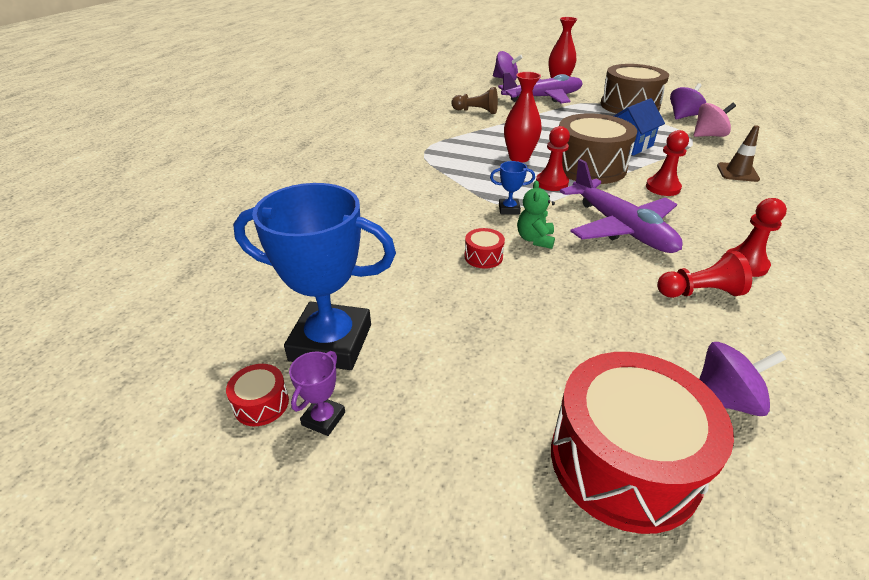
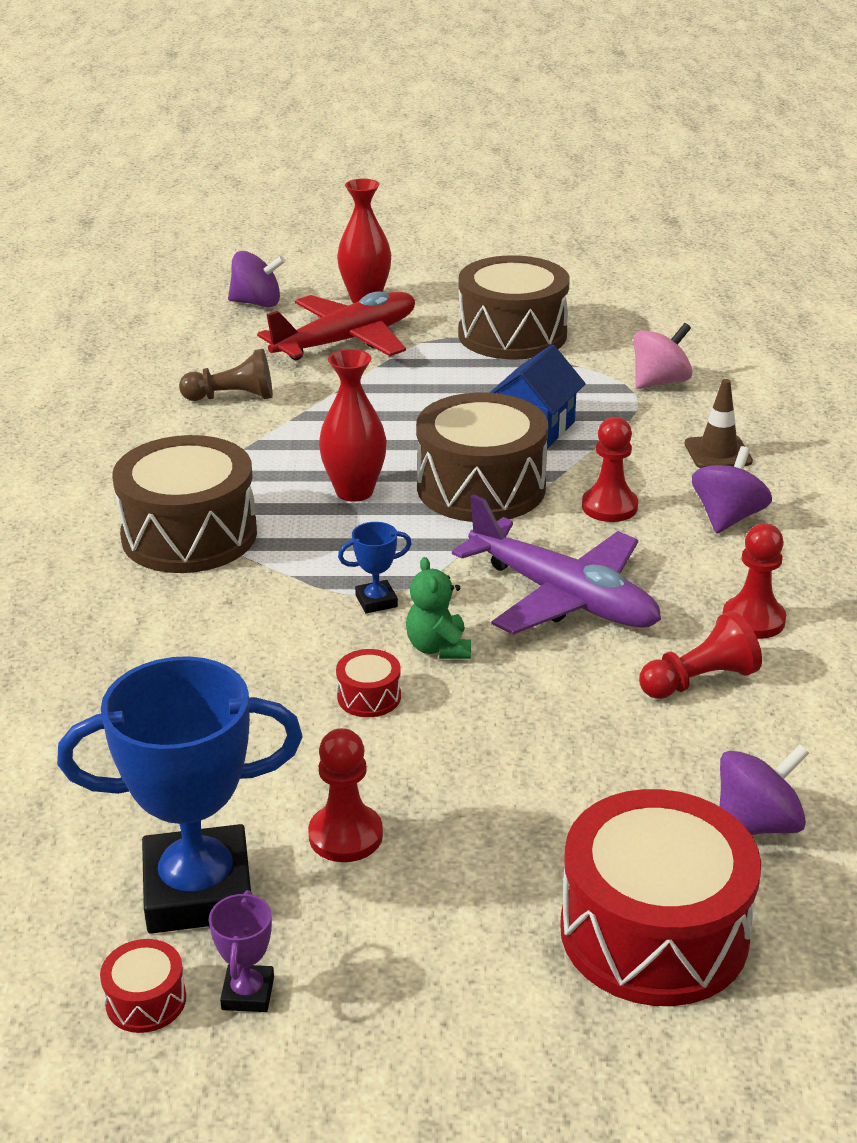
camera: 20 degrees left, 5 degrees down
(426, 162) = (189, 535): none -> brown drum
(542, 98) = (346, 341): purple plane -> red plane
(551, 183) = (429, 534): red pawn -> red pawn (345, 835)
(683, 116) = (610, 345): purple spinning top -> purple spinning top (727, 518)

